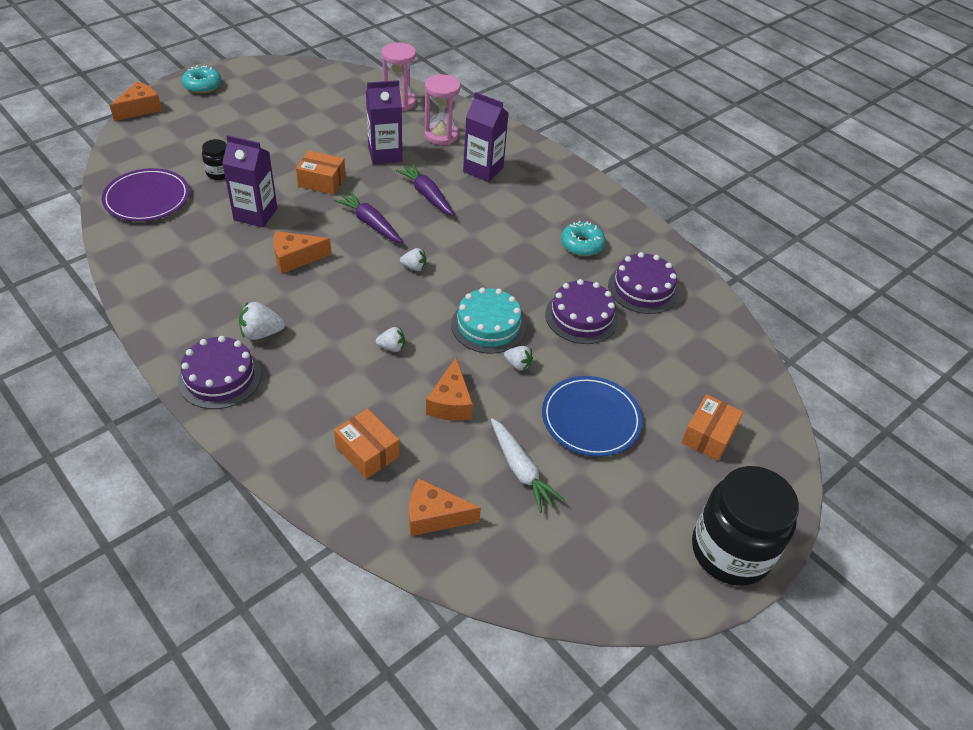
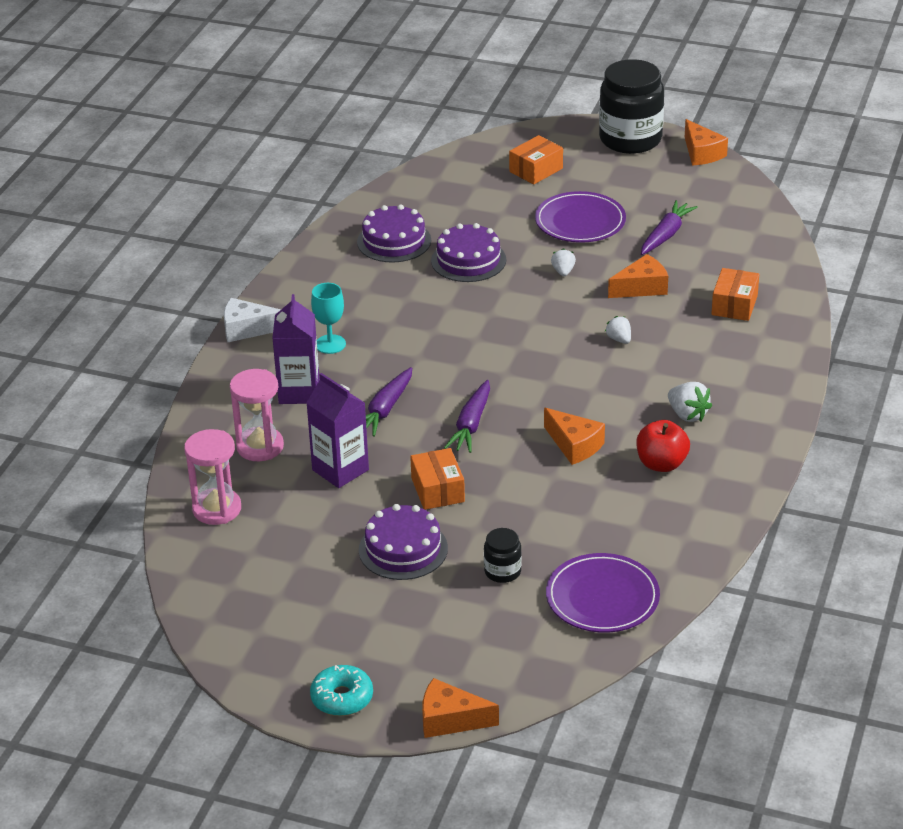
camera: 115 degrees left, 10 degrees down
(220, 377) = (758, 410): purple cake -> purple cake (403, 549)
(227, 289) = (661, 464): none -> red apple
(255, 214) = (541, 506): purple carton -> none
(414, 267) = (506, 370): white strawberry -> none
(434, 516) = (749, 255): orange cheese -> orange cheese (701, 153)
(488, 325) = (535, 302): turquoise cake -> none
(521, 470) = (666, 235): white carrot -> purple carrot
(526, 202) = (330, 344): none -> turquoise goblet
(577, 175) = (247, 329): none -> white cheese
(582, 245) = (365, 290): turquoise donut -> none
(591, 419) = (580, 221): blue plate -> purple plate
(708, 435) = (536, 170): orange box -> orange box turned 45 degrees counterclockwise

